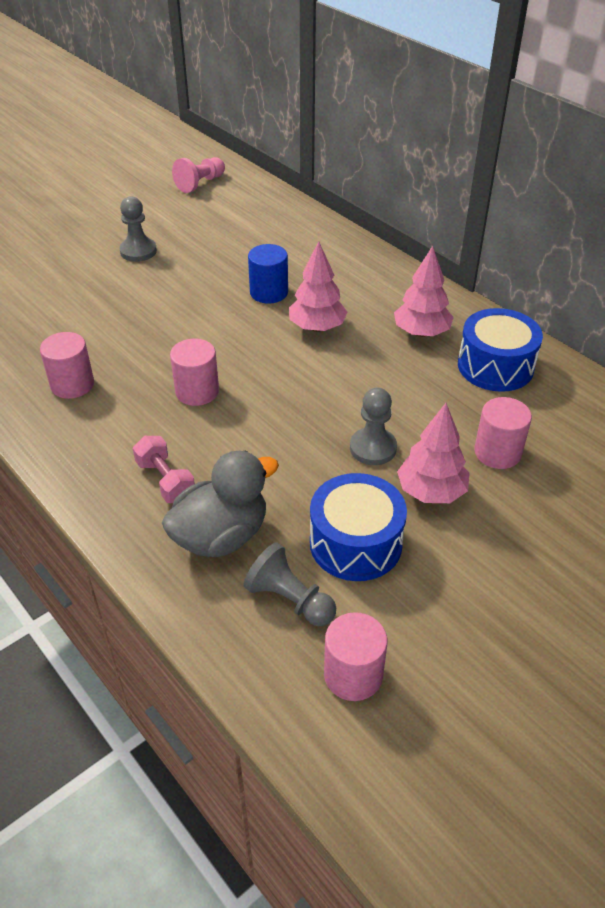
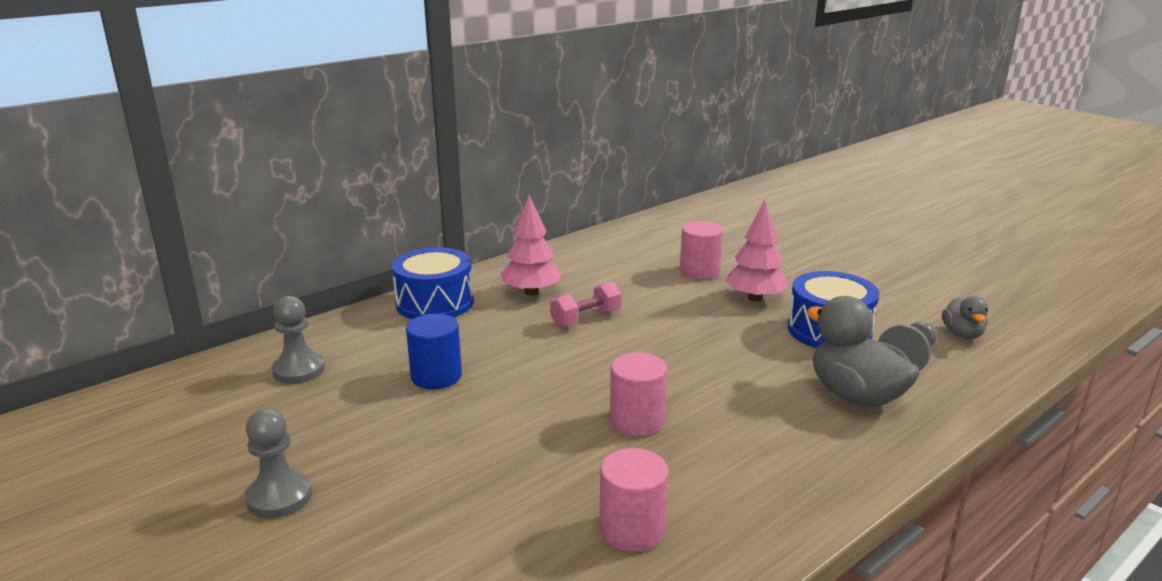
camera: 90 degrees left, 20 degrees down
(165, 481) = (793, 434): pink dumbbell -> pink dumbbell (586, 319)
(200, 184) = (87, 444): pink pawn -> none
(317, 327) = (515, 345): pink tree -> none
(353, 675) = (962, 334): pink cylinder -> grey duck
(373, 448) = (708, 320): grey pawn -> grey pawn (299, 370)
(495, 366) = (585, 264): blue drum -> blue drum (435, 303)

